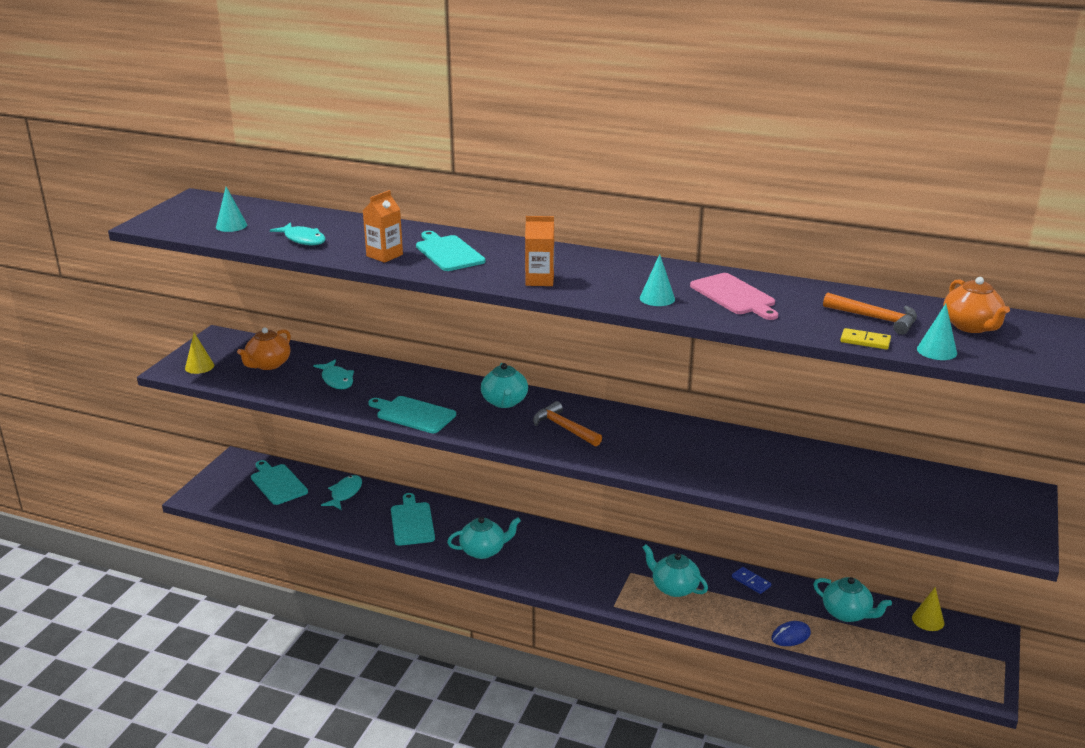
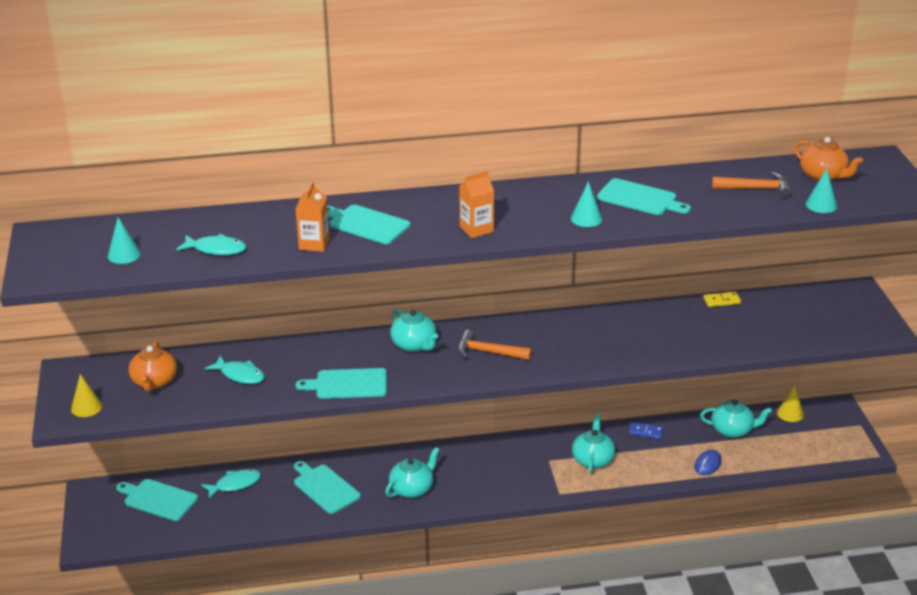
camera: 30 degrees left, 5 degrees up
(345, 493) = (235, 484): turquoise fish -> turquoise fish turned 75 degrees clockwise
(674, 587) = (593, 460): turquoise teapot -> turquoise teapot turned 90 degrees clockwise
(734, 296) = (640, 198): pink cutting board -> turquoise cutting board
(865, 341) = (768, 211): yellow domino -> yellow domino (721, 301)

